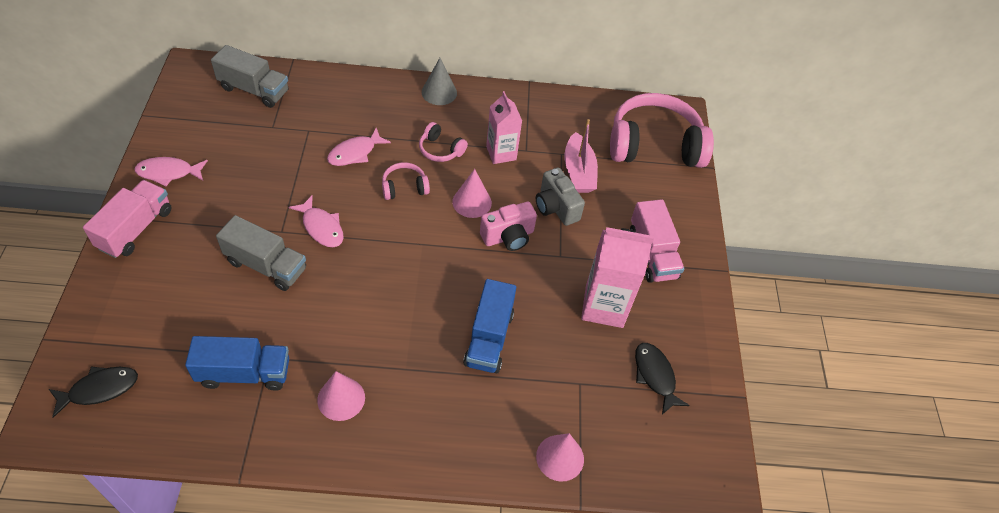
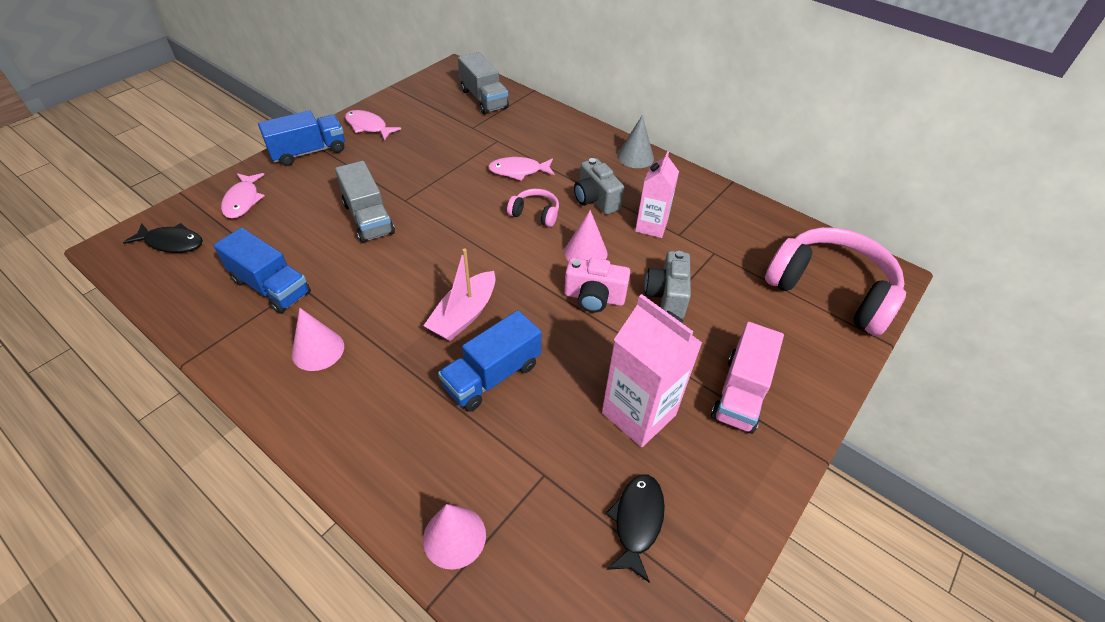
camera: 40 degrees right, 5 degrees down
(136, 229) = (309, 152): pink truck -> blue truck
(321, 227) = (437, 212): pink fish -> pink fish (243, 200)
(440, 150) = (595, 199): pink headphones -> grey camera
(578, 172) = (719, 276): pink boat -> pink boat (464, 315)

